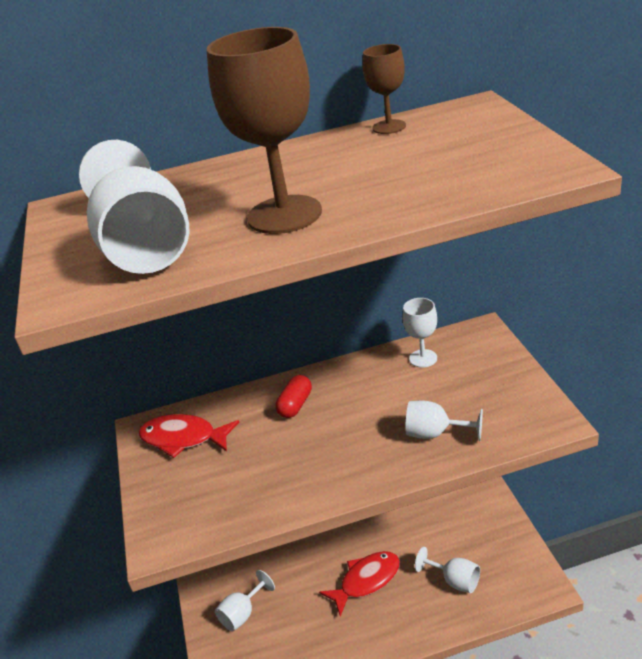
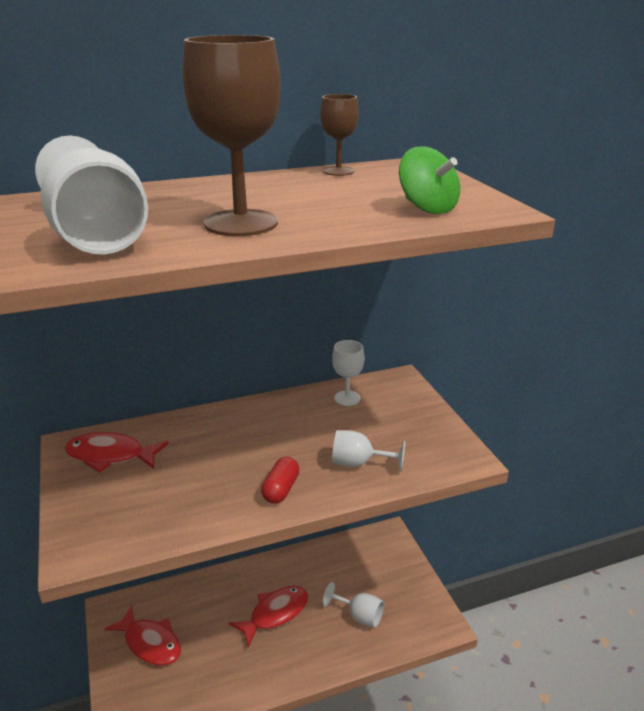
camera: 10 degrees left, 5 degrees down
(242, 614) = (150, 643): white goblet -> red fish
(295, 405) = (225, 431): red capsule -> red capsule (281, 489)
(481, 174) = (427, 208): none -> green spinning top

